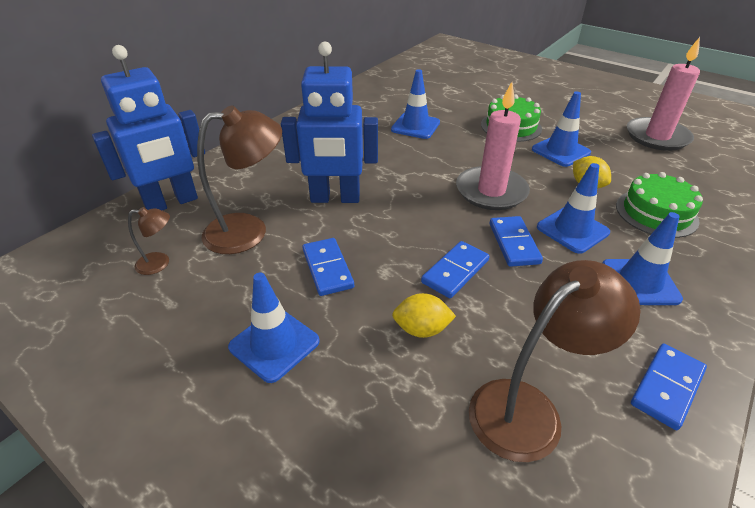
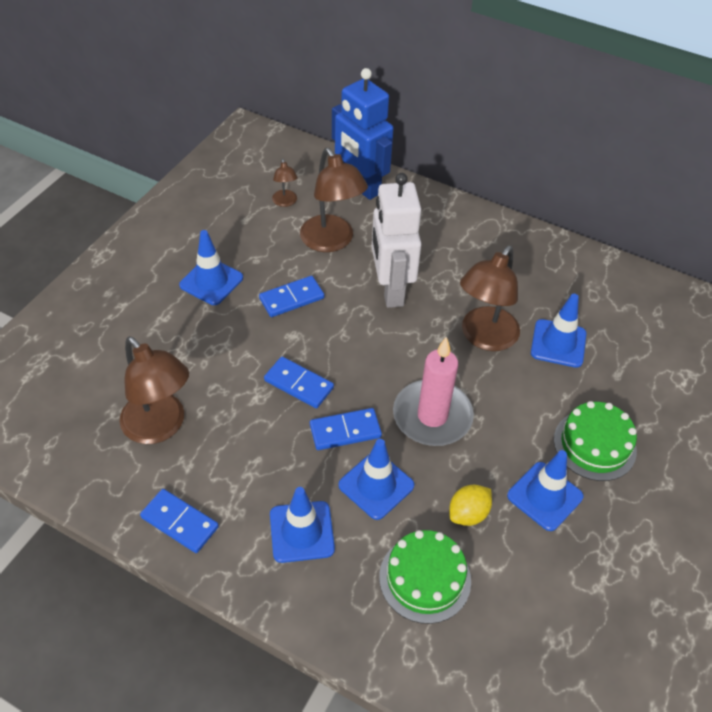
camera: 80 degrees right, 10 degrees up
(335, 198) = (390, 290): blue robot -> white robot
(405, 156) = (484, 337): none -> brown lamp
(421, 329) = (230, 363): yellow lemon -> none
(657, 137) = (630, 633): pink candle -> none

